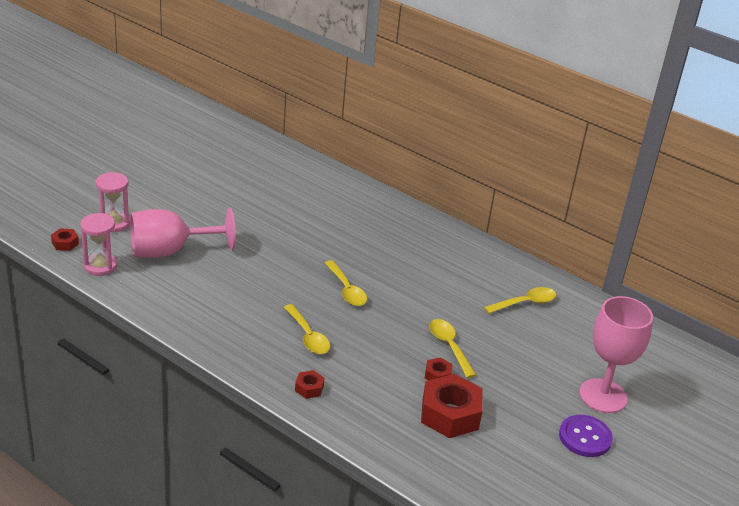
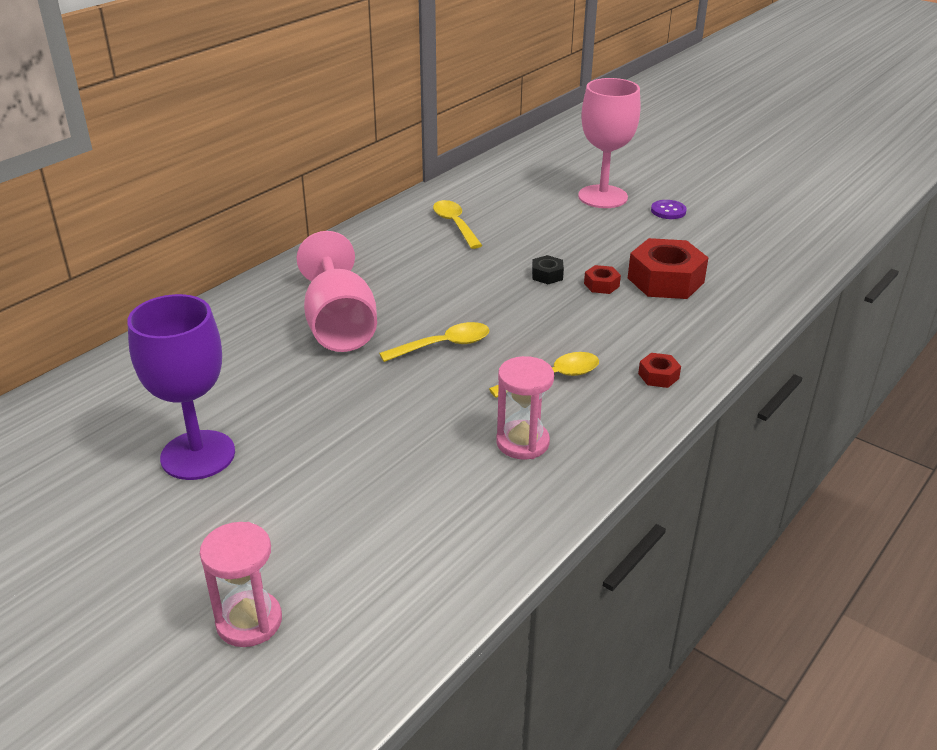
camera: 85 degrees left, 0 degrees up
(65, 243) = (319, 696): red nut -> none
(100, 266) = (399, 625): pink hourglass -> pink hourglass (522, 442)
(170, 251) = (349, 531): pink goblet -> pink goblet (339, 325)
(238, 202) = (198, 455): none -> purple goblet
(449, 346) = (547, 275): yellow spoon -> black nut
(585, 437) = (668, 211): purple button -> purple button, size x0.66

